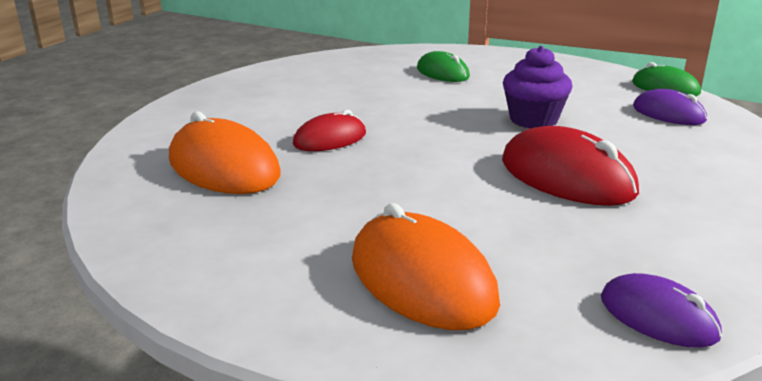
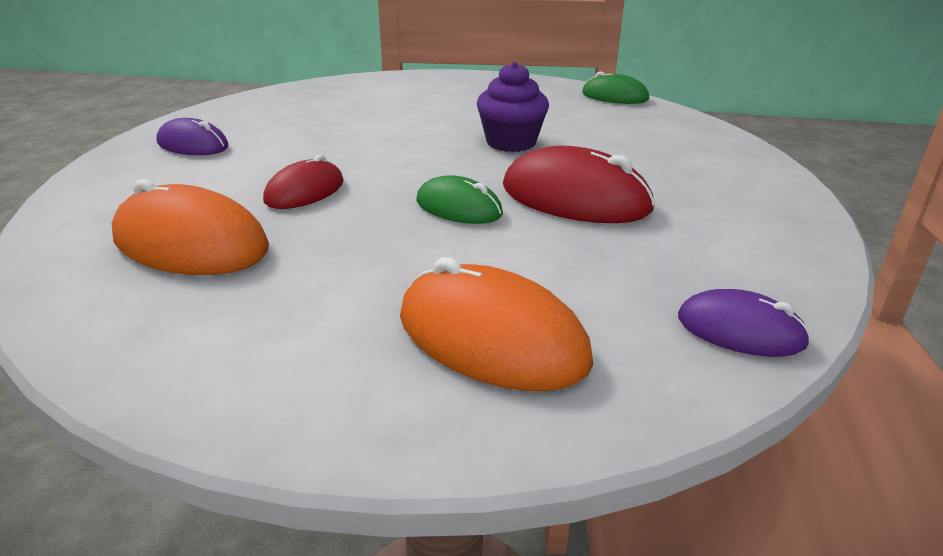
camera: 20 degrees left, 5 degrees up
(442, 73) = (392, 103): green mouse -> green mouse (459, 207)
(668, 114) = (632, 121): purple mouse -> purple mouse (193, 144)

